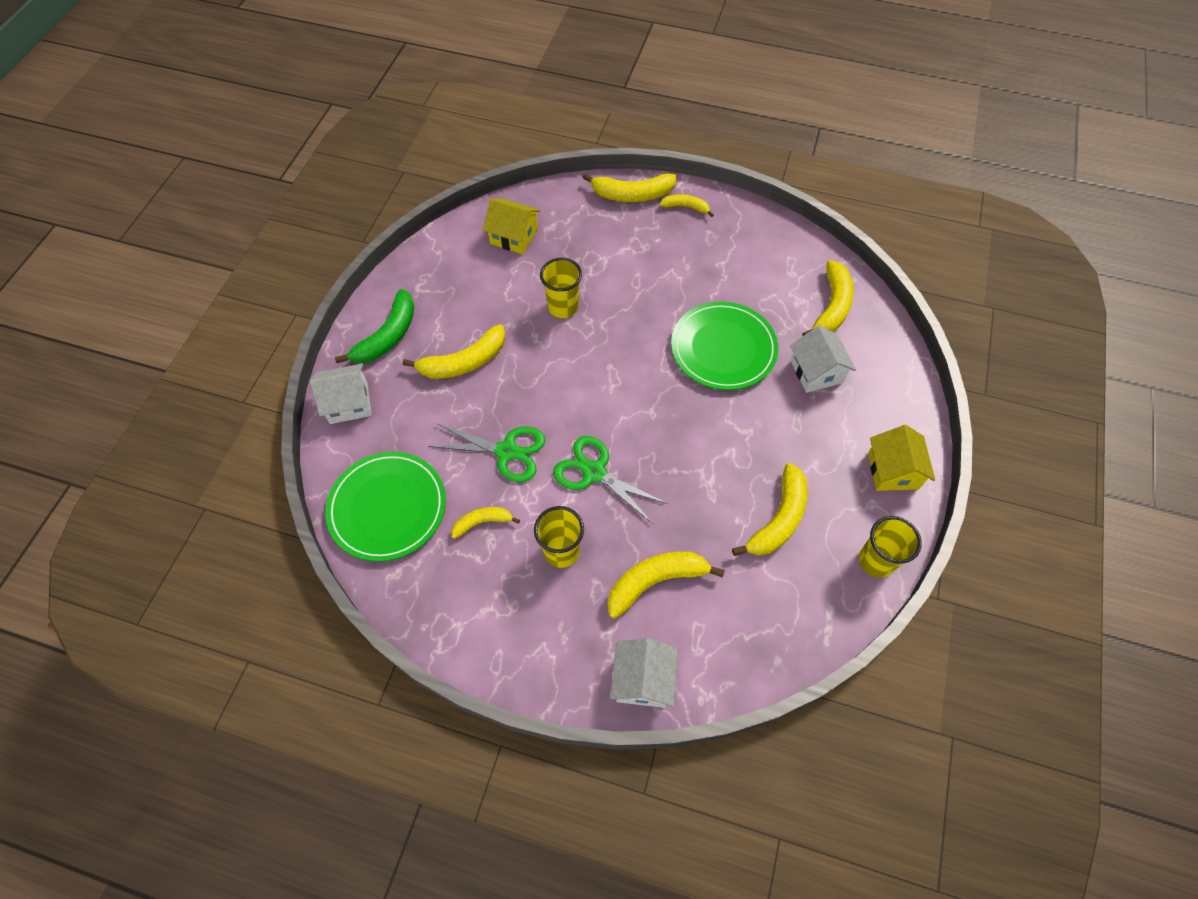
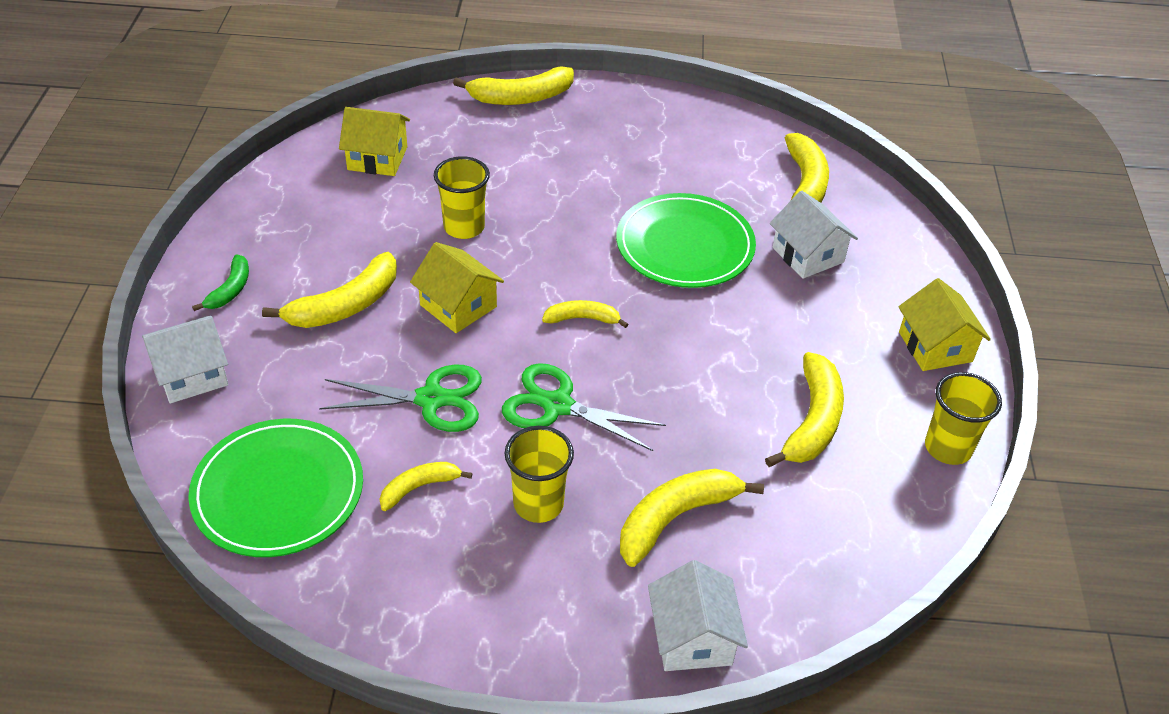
camera: 15 degrees left, 15 degrees down
(388, 336) = (230, 289): green banana -> green banana, size x0.58
(543, 375) = (458, 306): none -> yellow house
(686, 207) = (592, 103): yellow banana -> yellow banana (582, 319)

